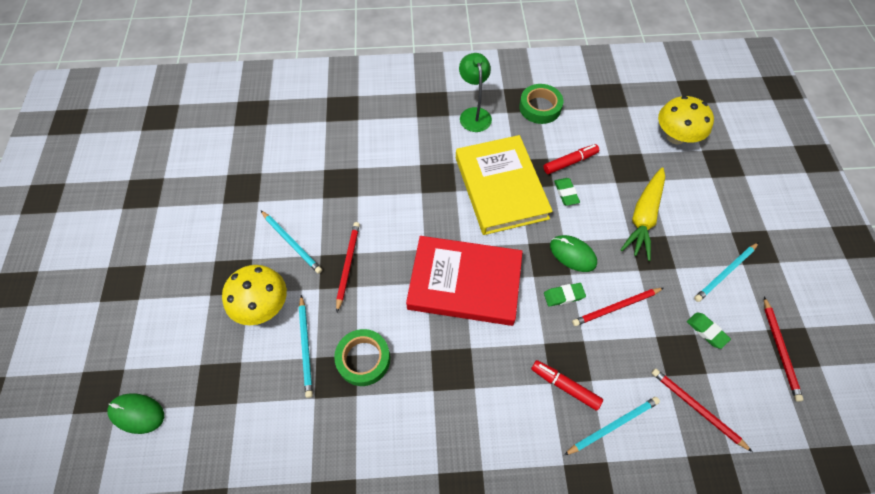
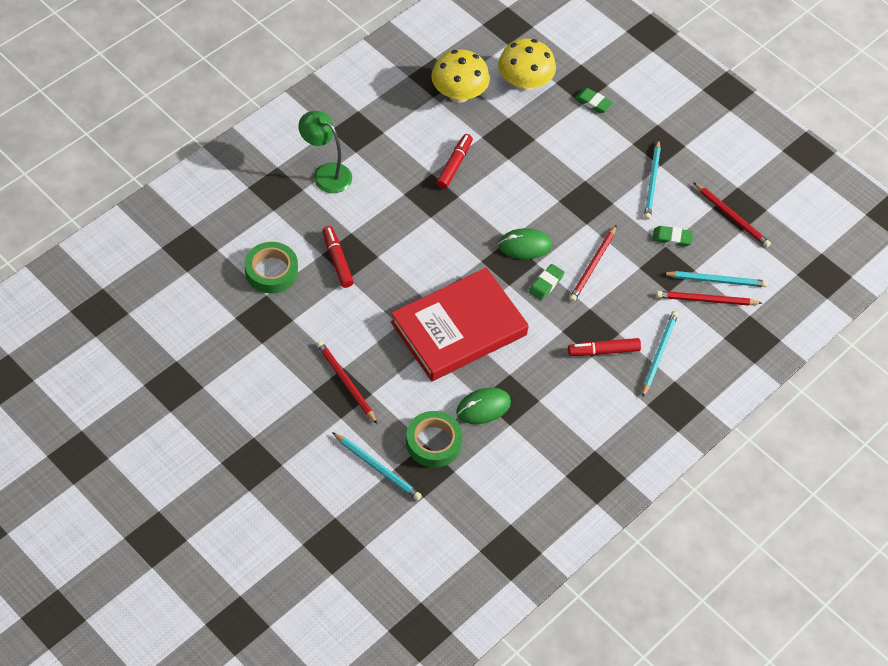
camera: 45 degrees left, 5 degrees down
(137, 413) = (291, 613): green mouse -> green mouse (483, 407)
(263, 305) = (306, 465): yellow mushroom -> yellow mushroom (459, 94)
(291, 242) = (275, 399): turquoise pencil -> turquoise pencil (716, 280)
(426, 175) = (337, 260): none -> red marker
(500, 187) = (414, 228): yellow book -> none
(540, 107) = (382, 128): green tape -> green tape (271, 271)
(566, 193) = (474, 196): green eraser -> green eraser (593, 102)
(643, 217) = (555, 176): yellow carrot -> none

